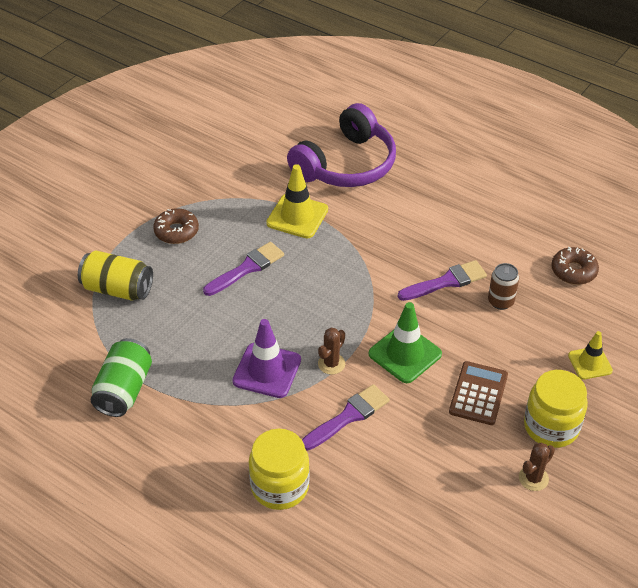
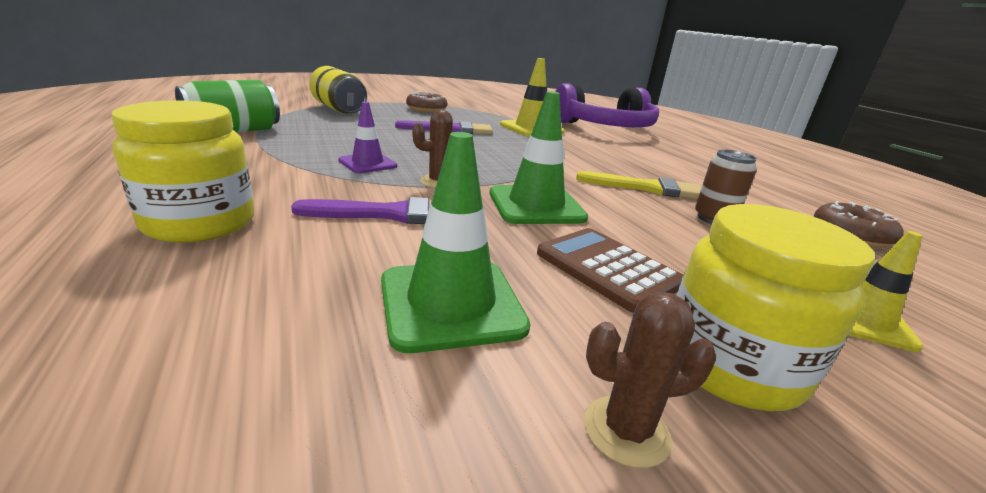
camera: 30 degrees right, 20 degrees down
(267, 370) = (367, 163): purple traffic cone -> purple traffic cone, size x0.63
(439, 461) = (451, 303): none -> green traffic cone
(446, 282) = (647, 188): purple brush -> yellow brush
(478, 393) = (607, 268): brown calculator -> brown calculator turned 90 degrees counterclockwise

